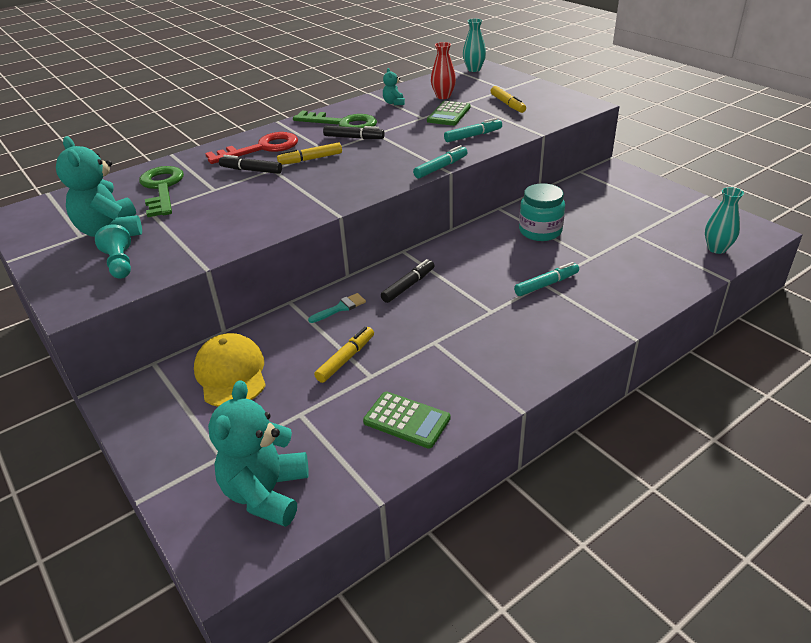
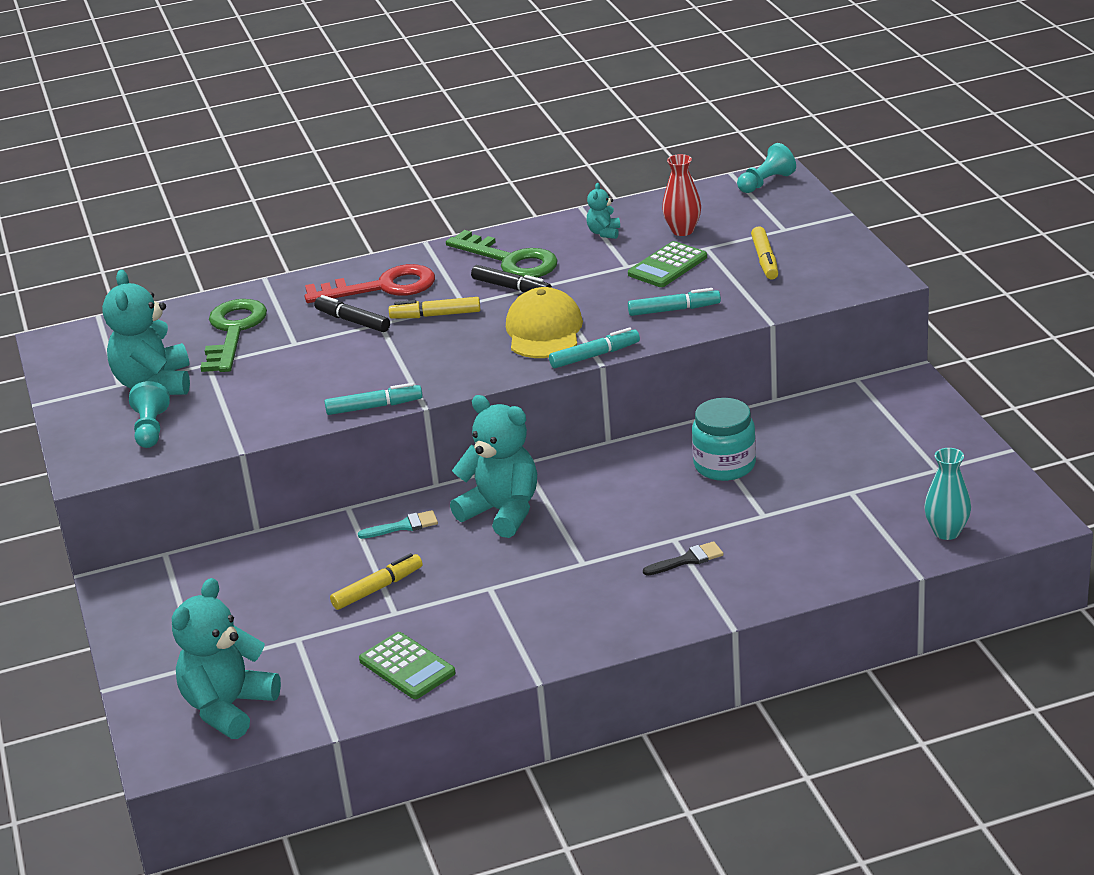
camera: 20 degrees right, 5 degrees down
(231, 373) = (243, 581): yellow cap -> yellow cap (544, 331)
(408, 286) = (502, 512): black marker -> turquoise teddy bear
(474, 69) = (766, 182): turquoise vase -> turquoise pawn
(546, 284) = (676, 541): turquoise marker -> turquoise marker (374, 407)
(564, 296) = (688, 559): none -> black brush

